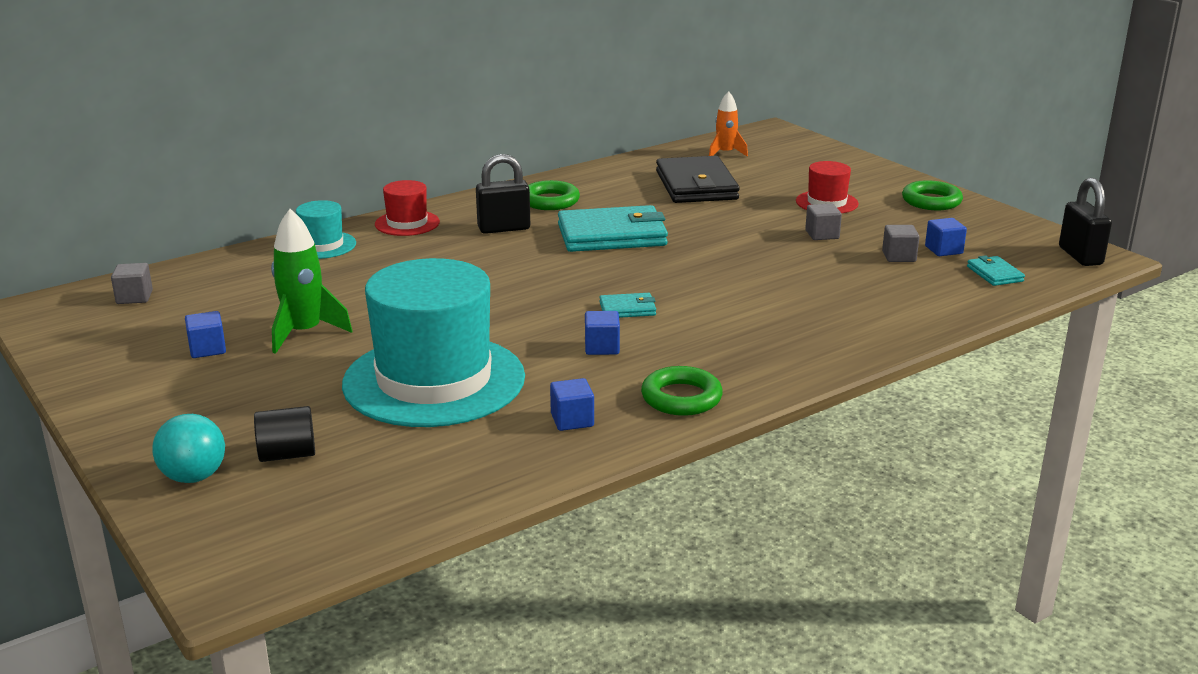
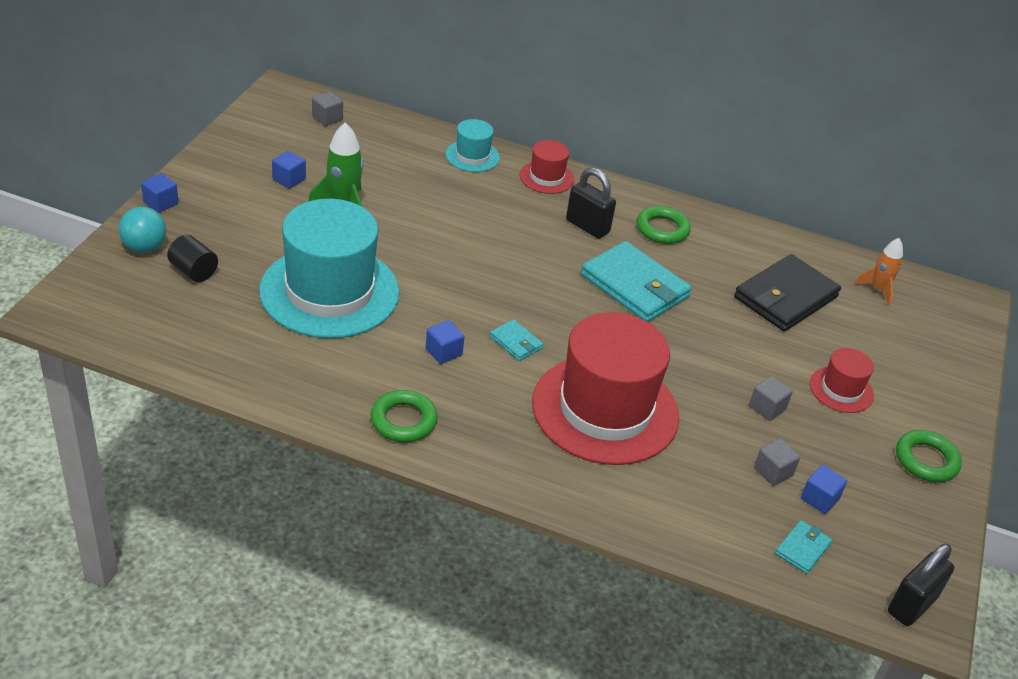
camera: 50 degrees right, 15 degrees up
(572, 420) = (329, 377): blue cube -> blue cube (160, 203)
(761, 298) = (605, 409): none -> red hat

